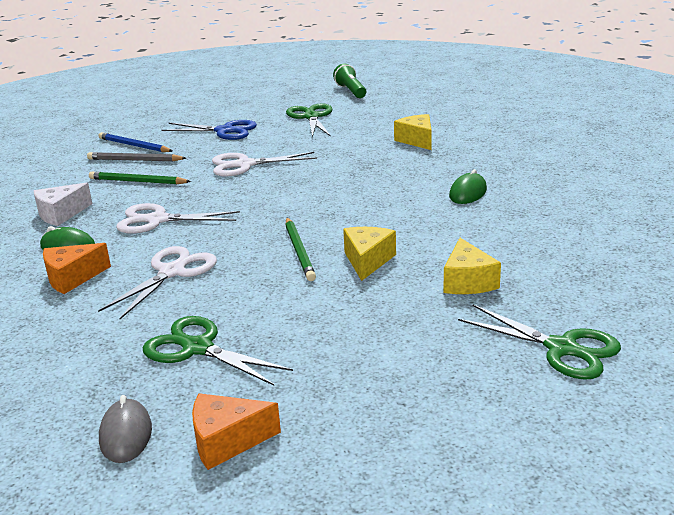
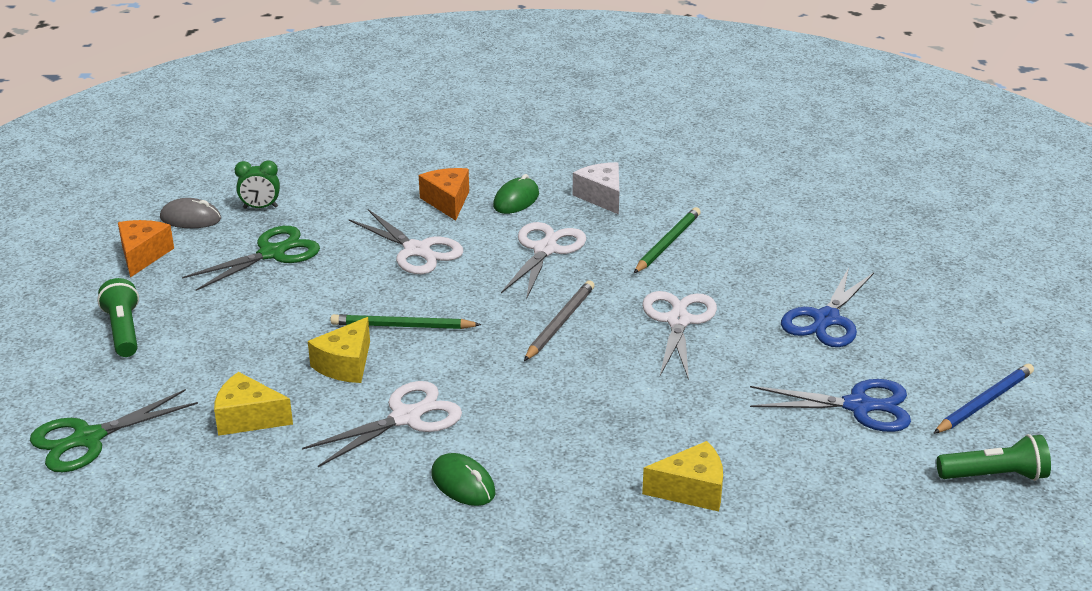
camera: 105 degrees right, 5 degrees up
(91, 388) = (260, 207): none -> green clock
(134, 146) = (798, 246): blue pencil -> blue pencil (984, 402)
(134, 160) = (742, 244): grey pencil -> grey pencil (559, 323)
(311, 117) = (858, 406): green scissors -> blue scissors
(367, 261) = (345, 364): yellow cheese -> yellow cheese turned 90 degrees clockwise
(389, 394) = (123, 331): none -> green flashlight
(416, 224) = (406, 418): none -> white scissors

